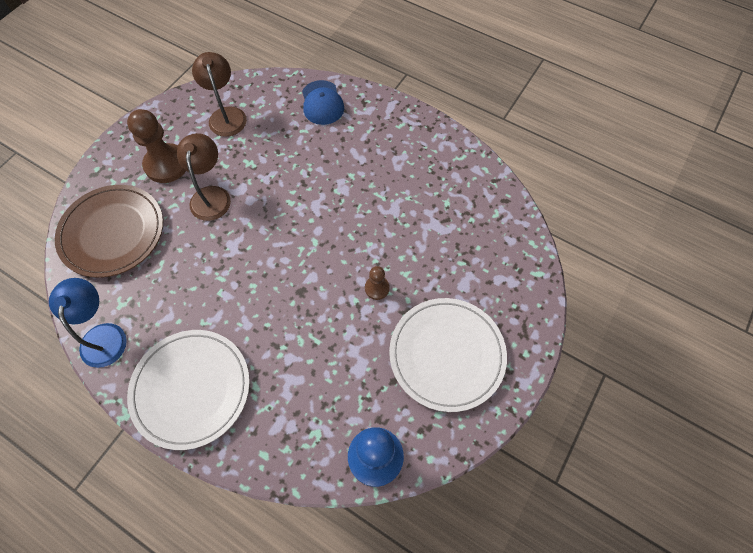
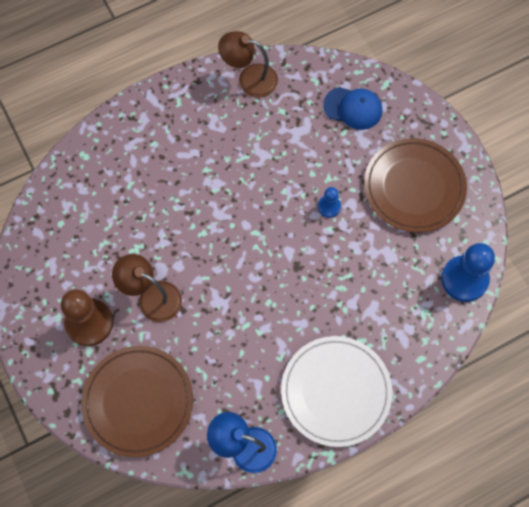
camera: 60 degrees left, 5 degrees up
(226, 115) = (64, 244): brown lamp -> brown lamp (249, 79)
(322, 103) = (108, 153): blue cap -> blue cap (353, 108)
(377, 288) = (329, 207): brown pawn -> blue pawn
(447, 354) = (414, 187): white plate -> brown plate

